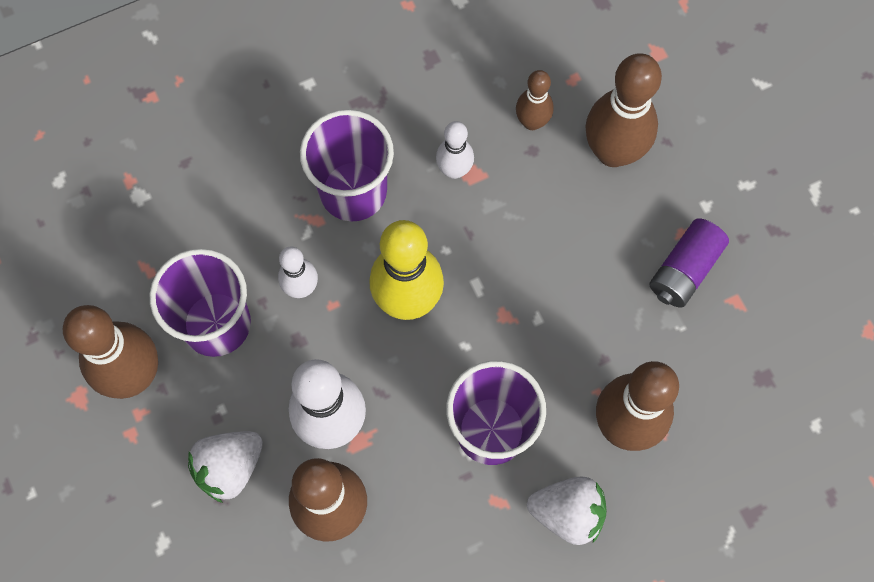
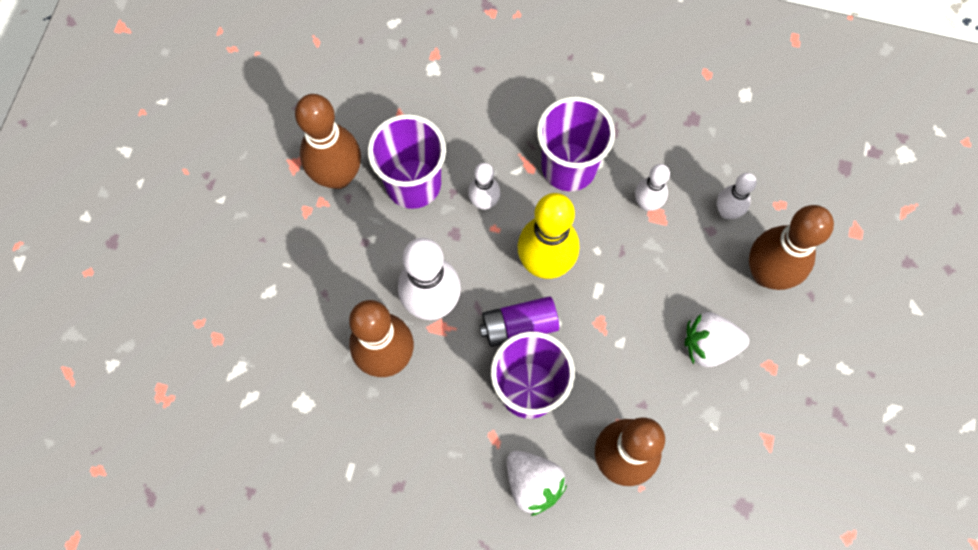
camera: 40 degrees right, 0 degrees up
(229, 467) = (347, 278): white strawberry -> white strawberry (709, 345)
(532, 122) = (726, 211): brown bowling pin -> white bowling pin
(684, 270) = (749, 390): purple battery -> purple battery (519, 326)

